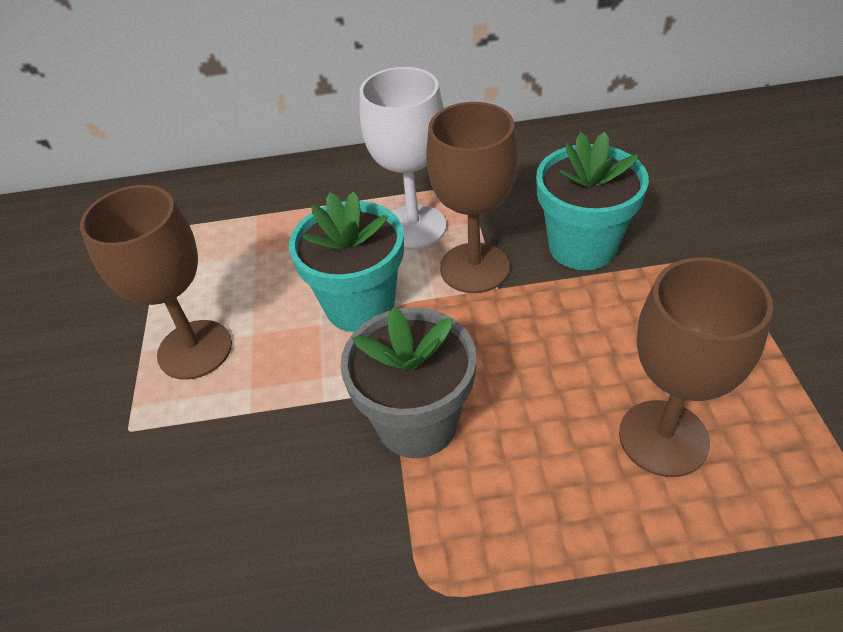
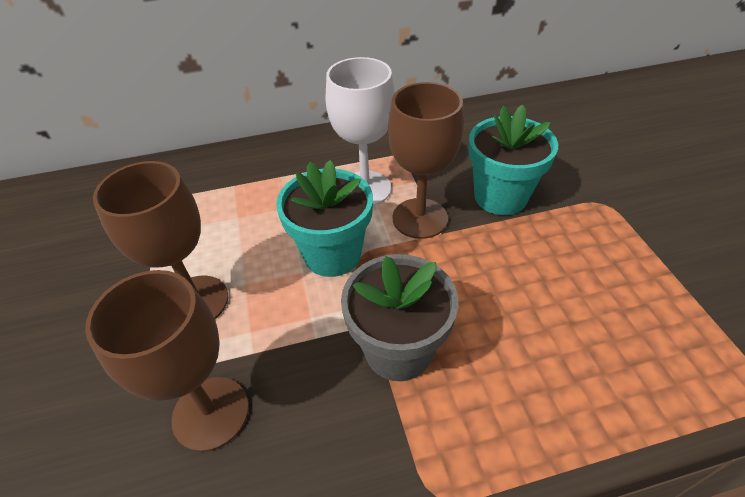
camera: 10 degrees left, 0 degrees up
(663, 438) = (598, 345): brown goblet -> brown goblet (210, 413)

